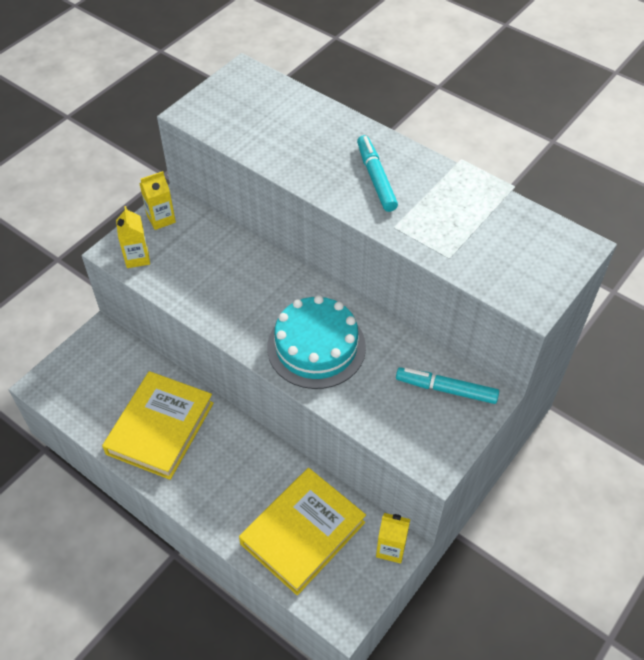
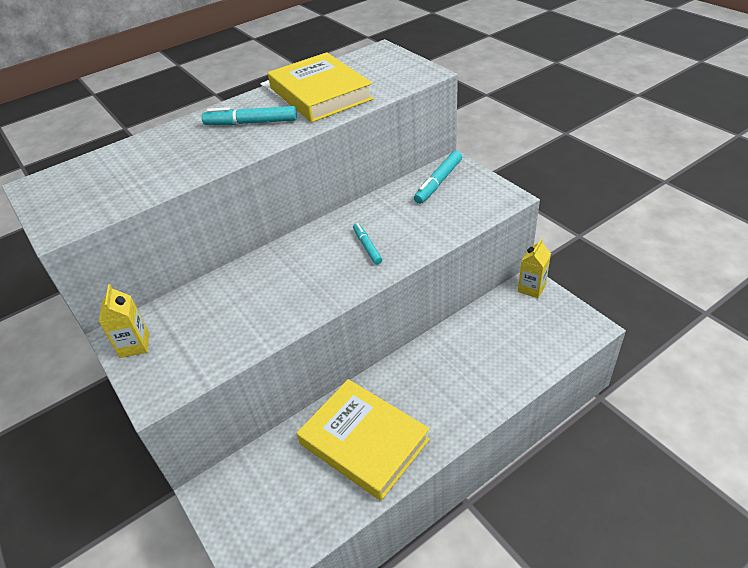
camera: 70 degrees left, 10 degrees down
(137, 258) = (178, 372): yellow carton -> none
(303, 533) = (509, 341): yellow book -> yellow book (320, 94)
(316, 347) = (367, 247): turquoise cake -> turquoise marker

